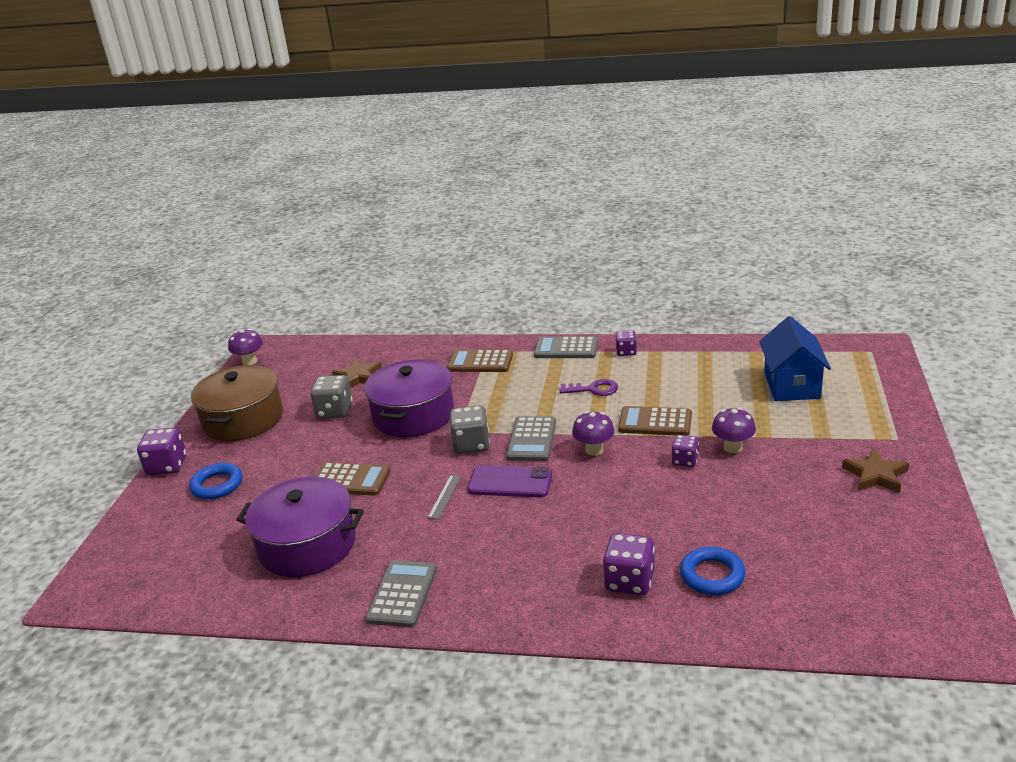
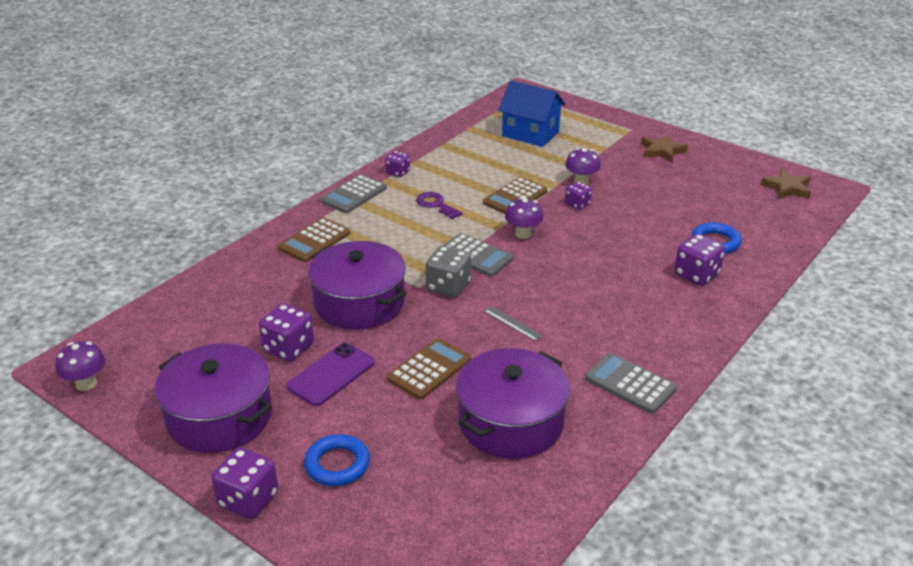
camera: 65 degrees left, 5 degrees up
(243, 419) = (219, 417): brown pot -> purple pot
(334, 411) = (288, 348): grey dice -> purple dice
(358, 377) = (240, 316): brown star -> brown star (787, 188)
(510, 482) = (526, 285): purple phone -> purple phone (331, 374)
(594, 389) = (436, 205): purple key -> purple key turned 75 degrees counterclockwise

